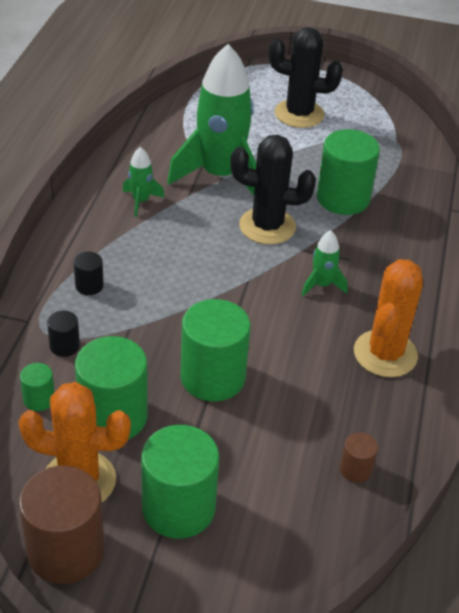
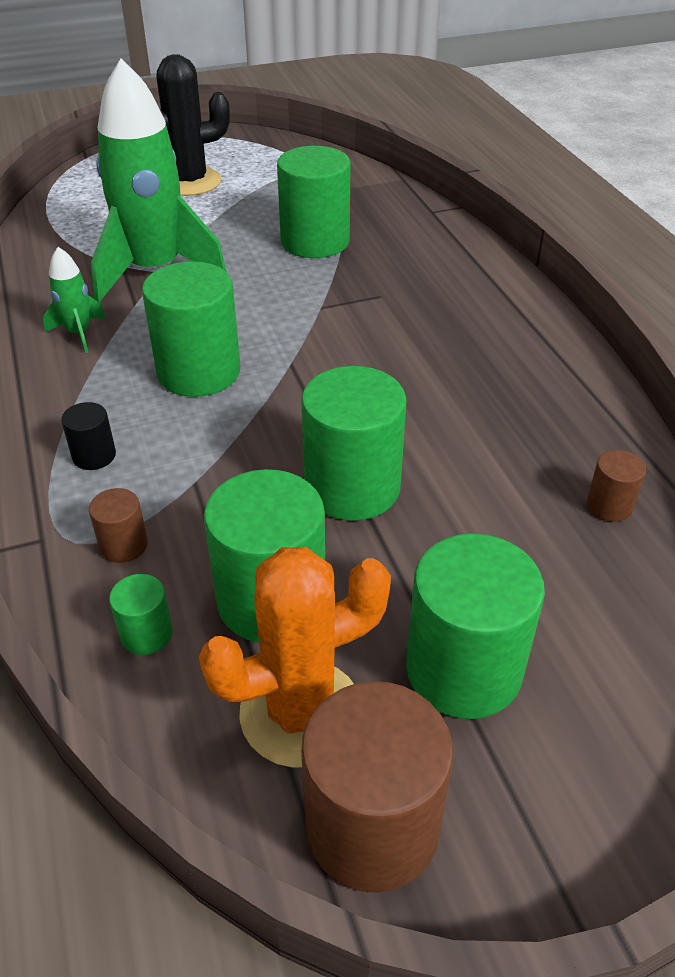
camera: 30 degrees left, 0 degrees up
(64, 346) = (124, 545): black cylinder -> brown cylinder
(188, 260) = (199, 372): none -> green cylinder
(267, 226) = (259, 299): black cactus -> none
(322, 285) = (377, 332): green rocket -> none
(385, 354) = (512, 371): orange cactus -> none

